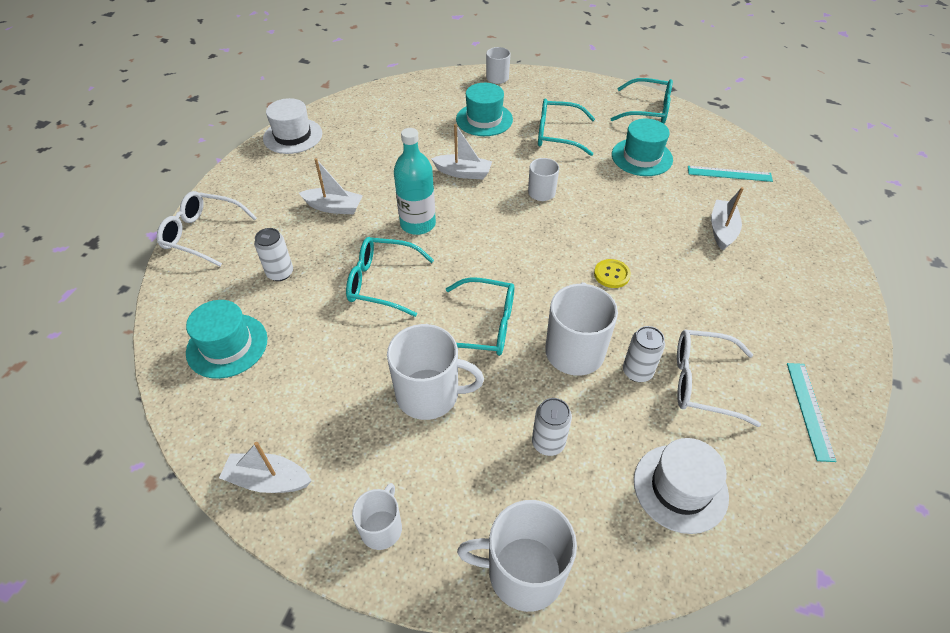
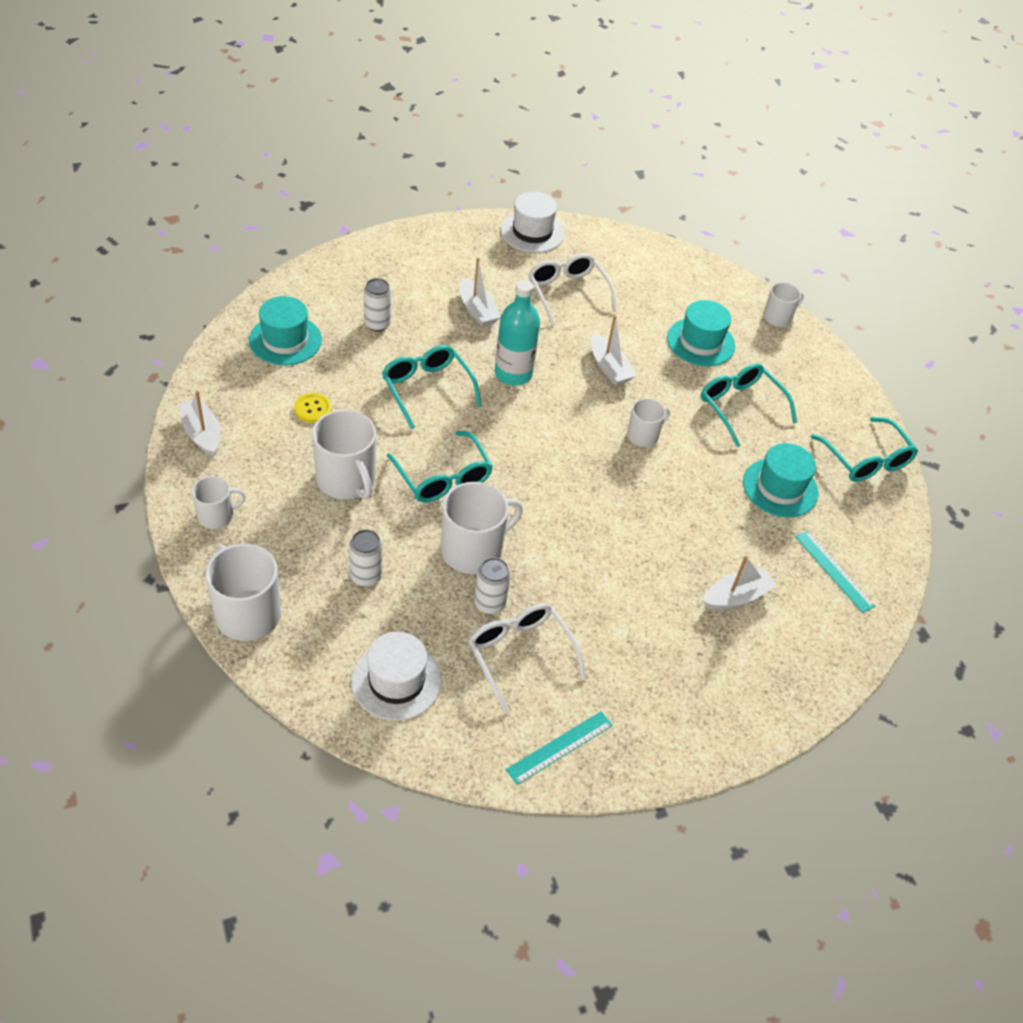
camera: 45 degrees right, 0 degrees up
(203, 234) = (371, 256): white glasses -> white glasses (567, 293)
(611, 274) = (587, 536): yellow button -> yellow button (313, 409)

